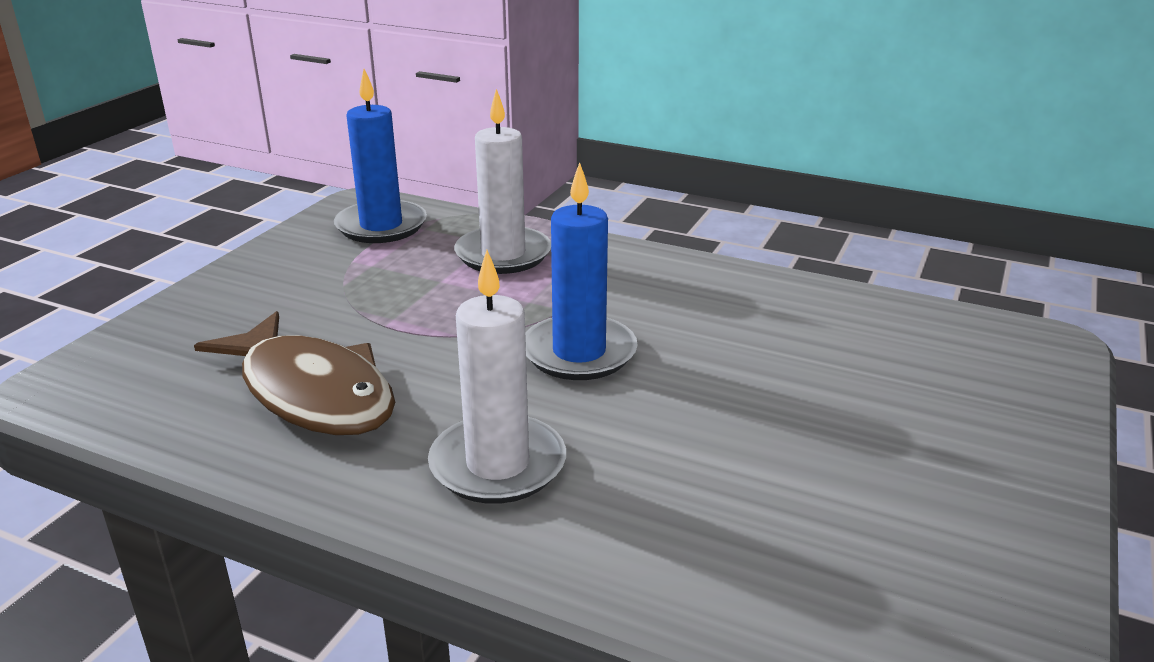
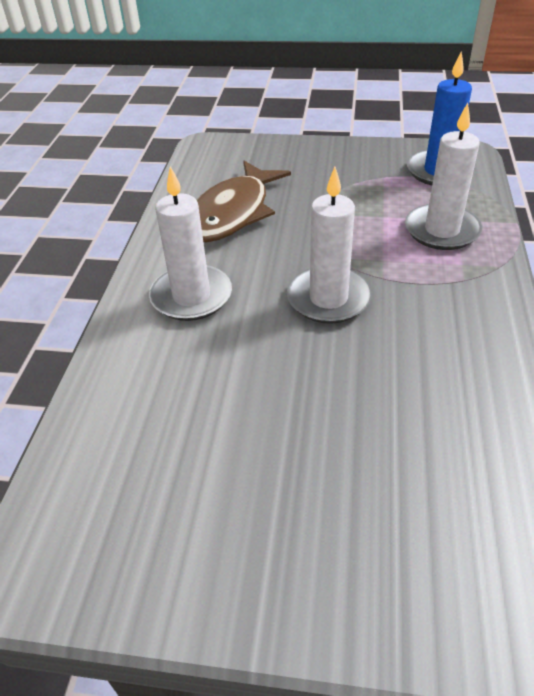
camera: 75 degrees right, 15 degrees up
(579, 353) = (328, 298): blue candle -> white candle

